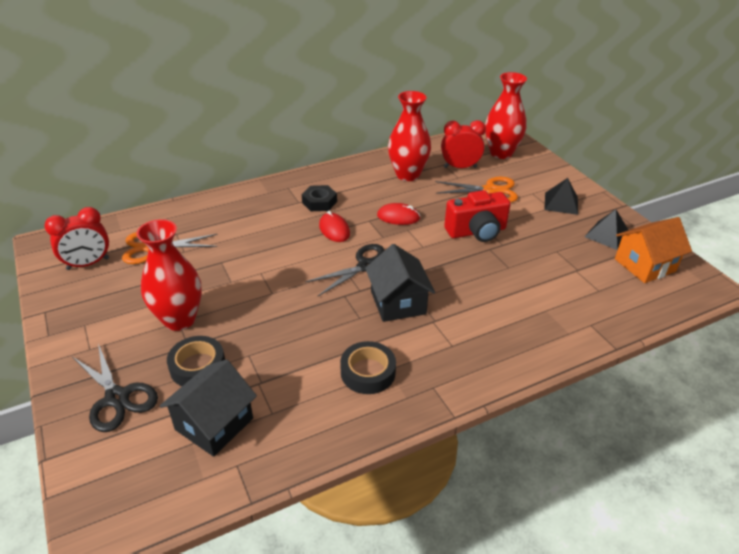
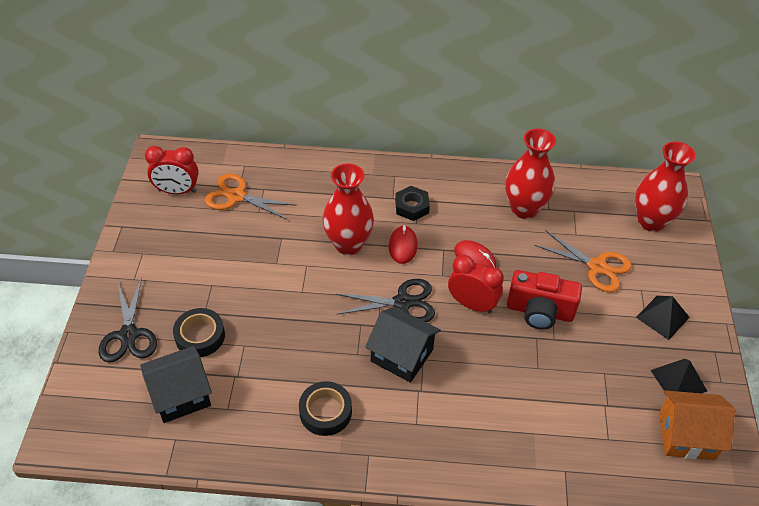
camera: 30 degrees right, 10 degrees up
(179, 319) = (213, 283): red vase -> red vase (348, 244)
(398, 303) = (402, 355): black house -> black house turned 75 degrees counterclockwise
(460, 167) = (588, 222): red clock -> red clock (472, 304)

